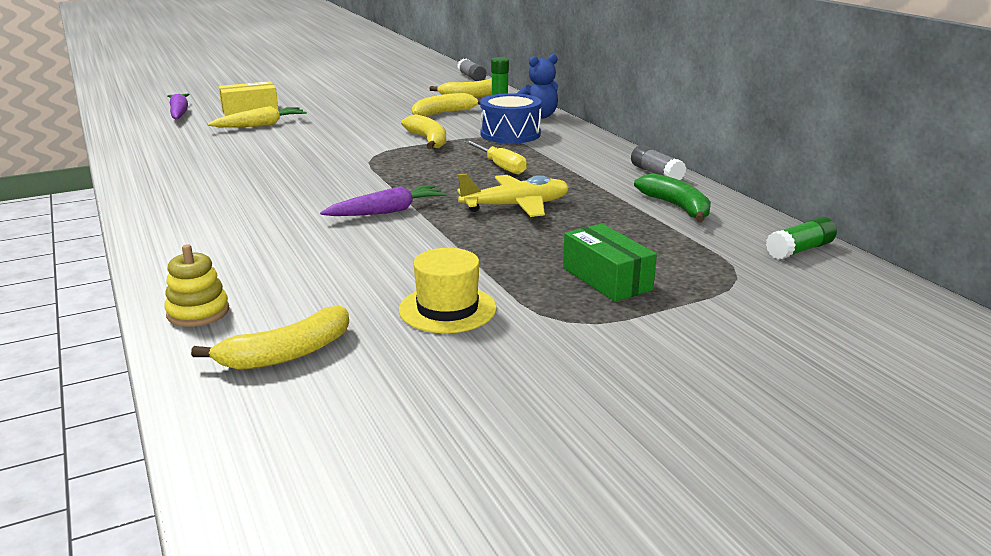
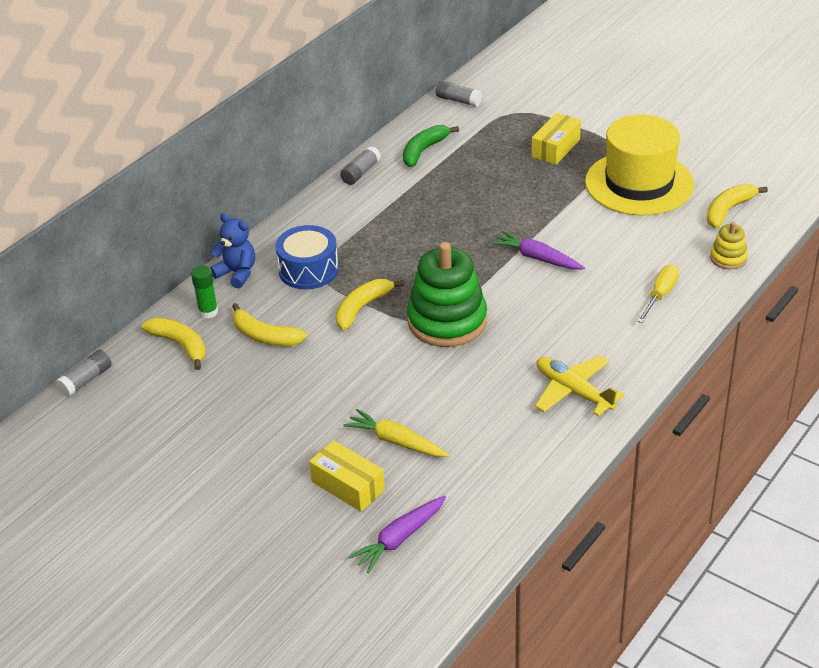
camera: 115 degrees left, 15 degrees up
(286, 354) = (728, 210): yellow banana -> yellow banana turned 75 degrees counterclockwise
(359, 160) = (447, 321): none -> green stacking toy
(447, 309) = (639, 183): yellow hat -> yellow hat, size x1.93
(500, 166) = (401, 244): yellow screwdriver -> yellow screwdriver (660, 295)
(516, 206) = (478, 210): yellow plane -> yellow plane (573, 392)
(607, 279) = (555, 148): green box -> yellow box
(799, 250) = (458, 100): green glue stick -> grey glue stick

